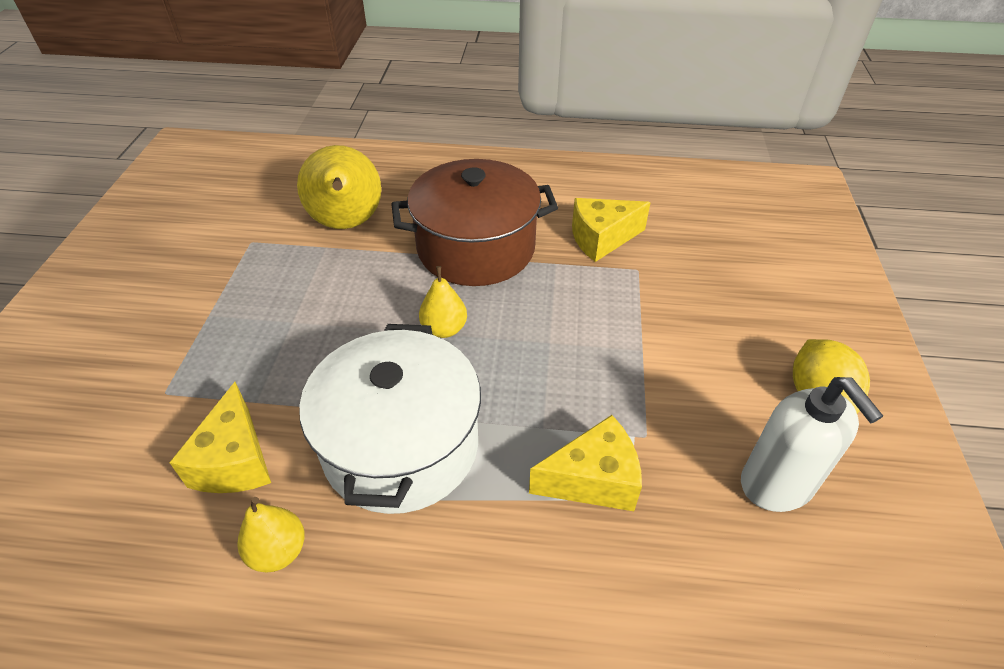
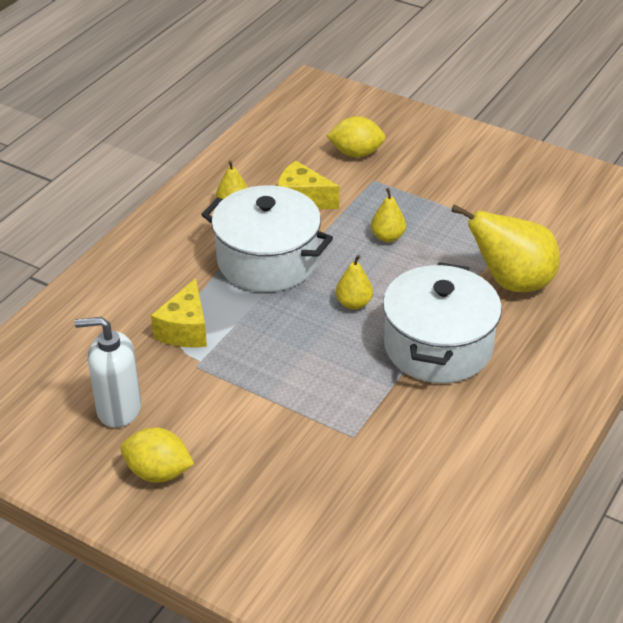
camera: 115 degrees right, 5 degrees down
(88, 436) = (356, 153): none -> yellow lemon
(300, 338) = (387, 237): none -> yellow pear
(476, 248) = (438, 346): brown pot -> white pot
(601, 239) = (407, 430): yellow cheese -> none

